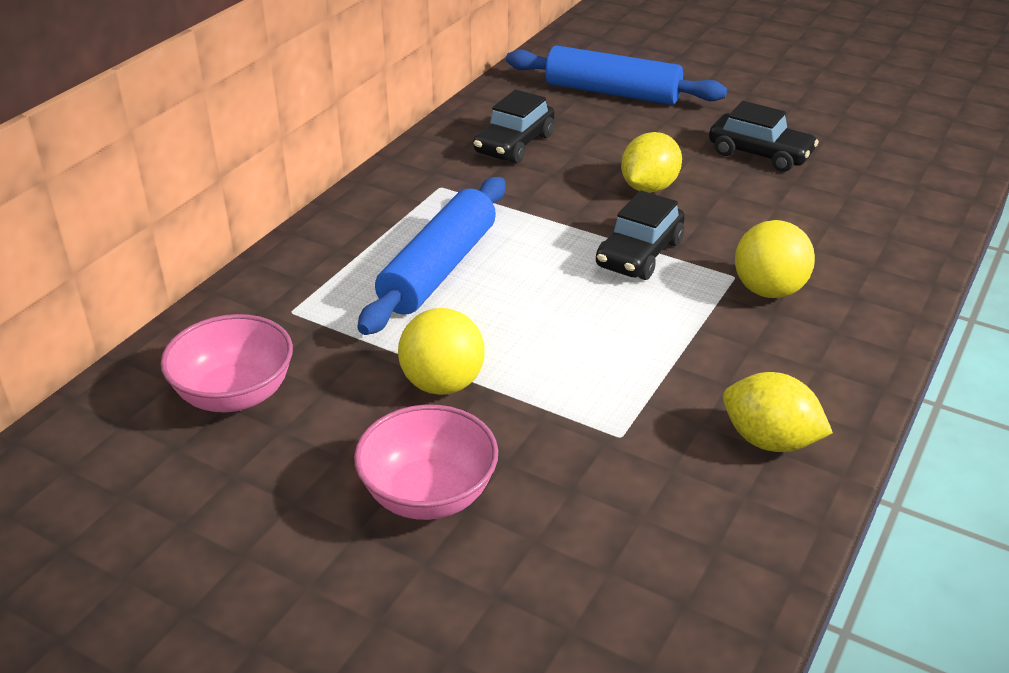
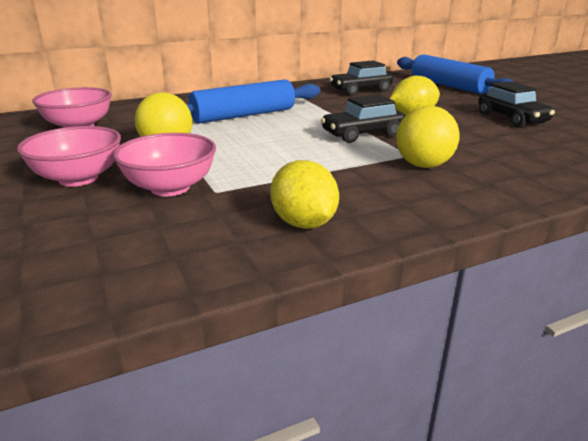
camera: 35 degrees right, 10 degrees down
(564, 455) = (170, 188): none -> pink bowl

